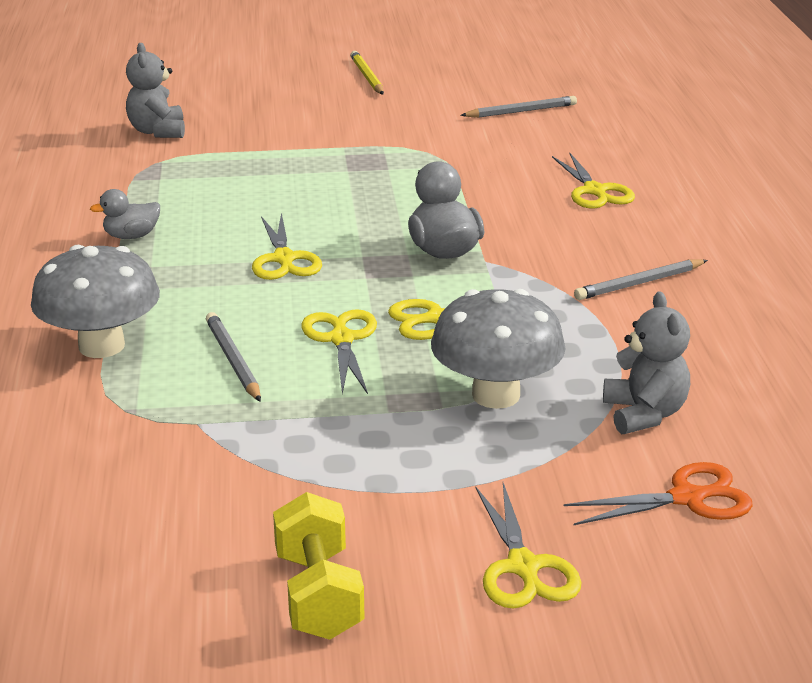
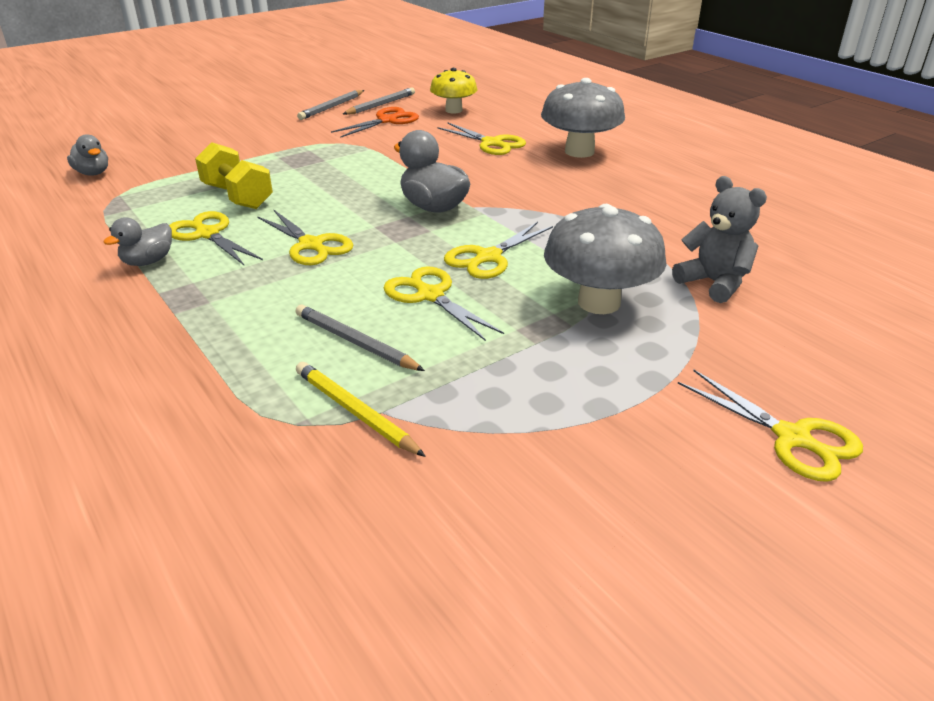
camera: 30 degrees left, 5 degrees up
(101, 346) = (212, 368): grey mushroom -> grey mushroom (579, 151)
(157, 131) = (93, 173): grey teddy bear -> grey duck
(203, 223) = (208, 234): none -> yellow scissors
(318, 595) = (675, 541): yellow dumbbell -> yellow dumbbell (237, 197)
(367, 76) = (239, 103): yellow pencil -> yellow pencil (355, 411)
(599, 137) = (453, 110): none -> yellow mushroom
(639, 283) = (595, 195): grey pencil -> grey pencil (332, 107)
(687, 498) = (820, 335): orange scissors -> orange scissors (387, 121)

